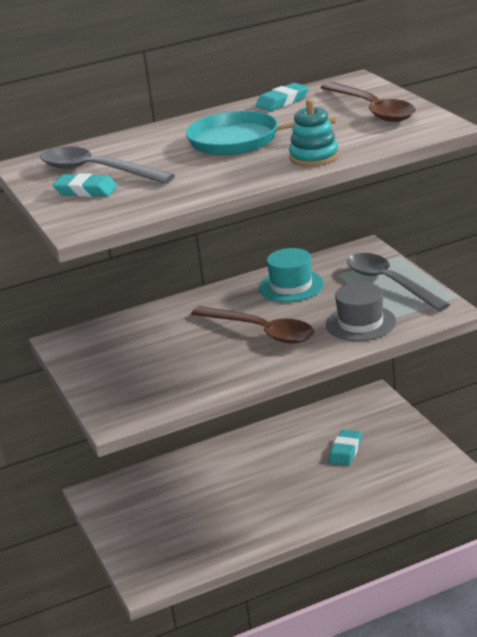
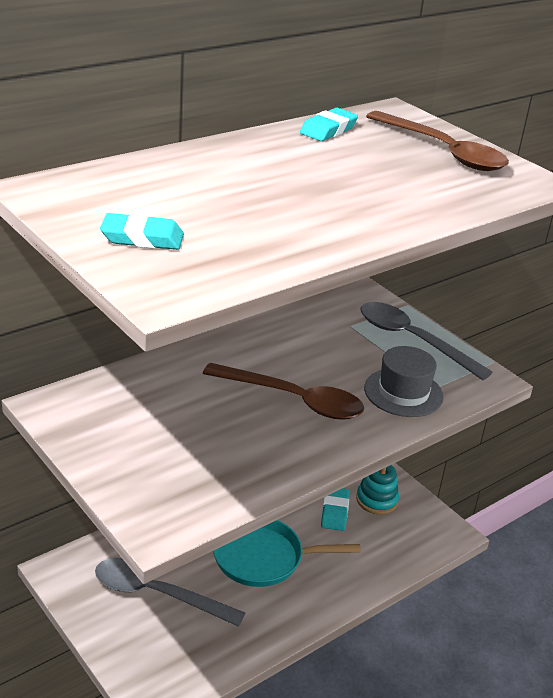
camera: 20 degrees left, 5 degrees up
(96, 171) = (141, 208): grey spoon -> grey spoon (157, 594)
(239, 140) = (308, 179): turquoise pan -> turquoise pan (262, 557)
(291, 286) = (304, 339): turquoise hat -> none
(314, 157) = (417, 211): turquoise stacking toy -> turquoise stacking toy (376, 500)

